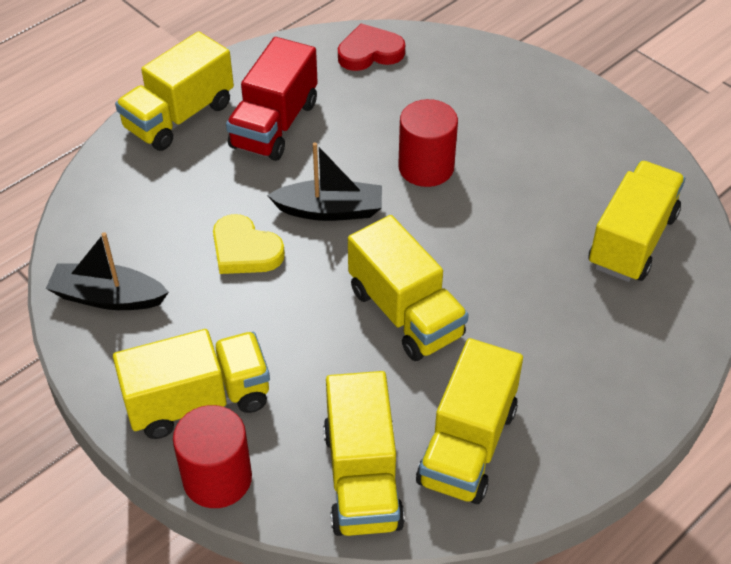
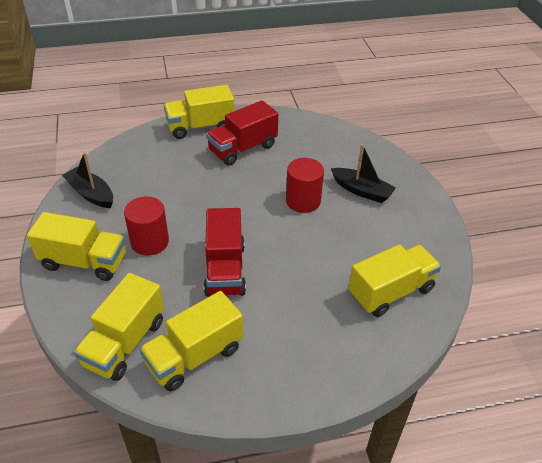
camera: 30 degrees right, 5 degrees down
(217, 478) = (57, 304): red cylinder -> red cylinder (150, 242)
(245, 250) = (173, 201): yellow heart -> none
(330, 210) = (233, 200): black boat -> black boat (362, 191)
(370, 52) = (323, 133): red heart -> none
(405, 313) = (225, 269): yellow truck -> red truck

